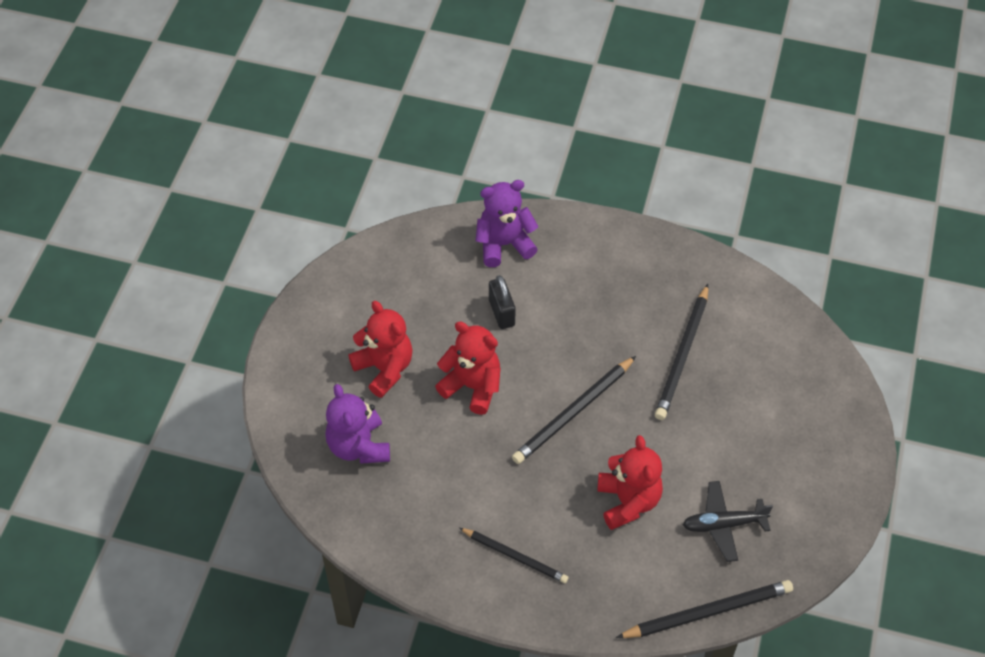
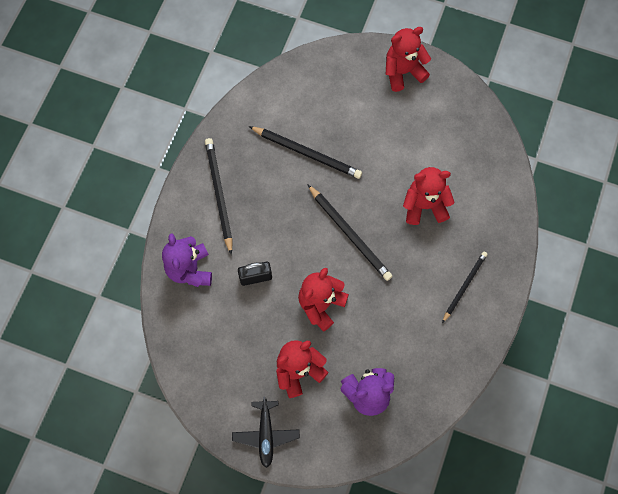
camera: 85 degrees left, 15 degrees up
(708, 612) = (508, 167): black pencil -> black pencil (219, 194)
(723, 524) = (444, 147): black plane -> black plane (266, 434)
(834, 465) = (403, 72): none -> red teddy bear

